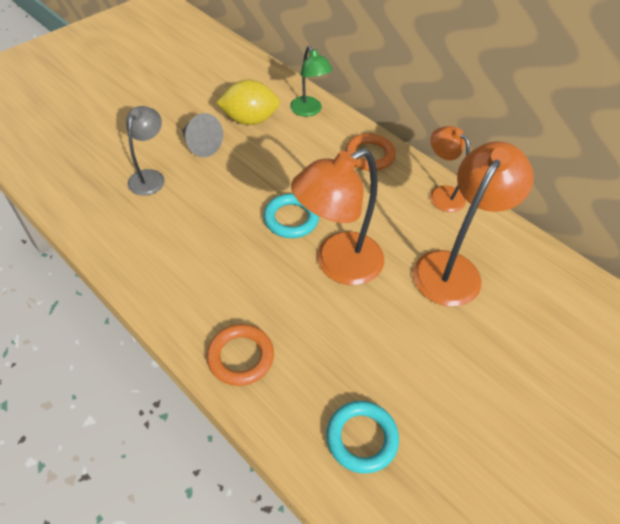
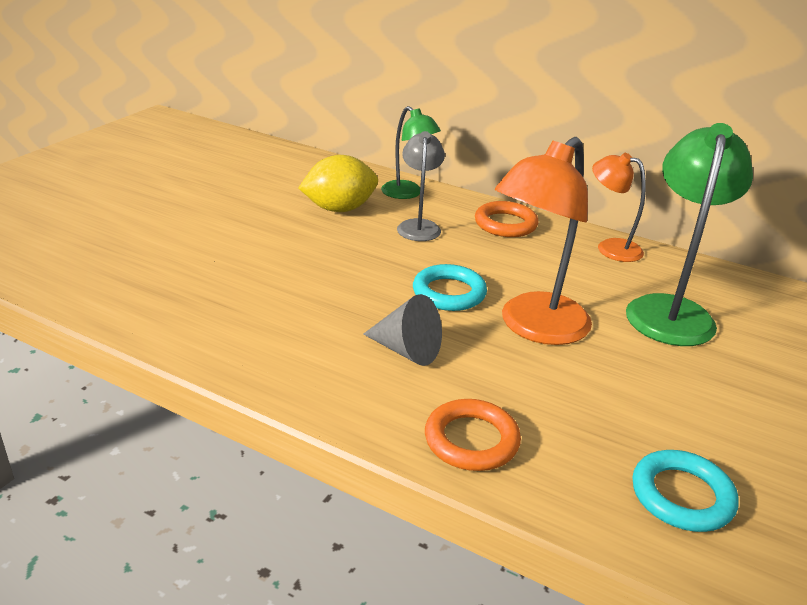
camera: 15 degrees left, 20 degrees down
(150, 177) = (239, 277): grey lamp -> grey lamp (419, 226)
(200, 145) = (290, 239): grey cone -> grey cone (407, 350)
(453, 268) = (670, 310): orange lamp -> green lamp

